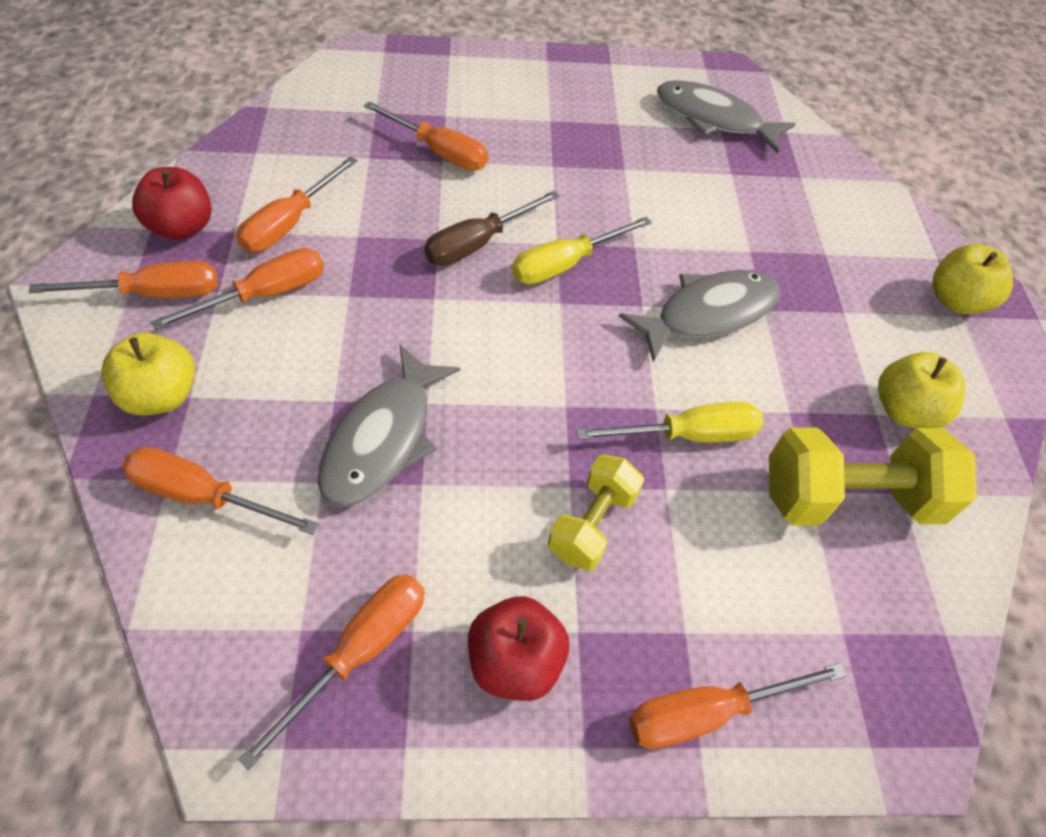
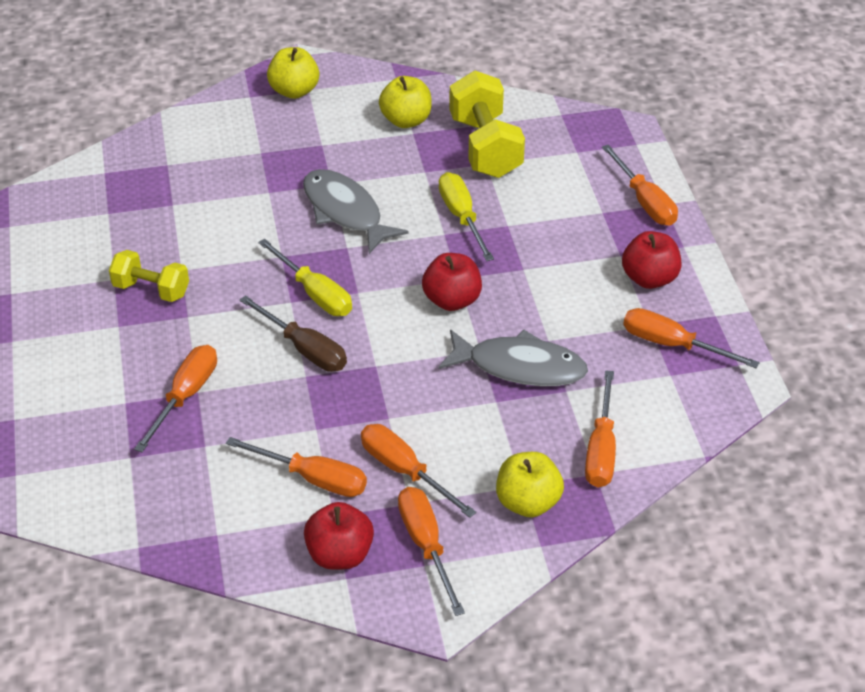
camera: 95 degrees left, 10 degrees down
(524, 391) = (452, 300): none -> red apple
(592, 524) = (547, 256): yellow dumbbell -> yellow dumbbell (151, 289)
(714, 119) = (95, 217): grey fish -> none

